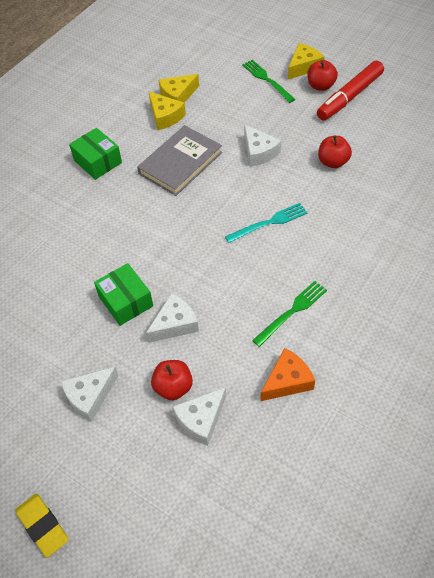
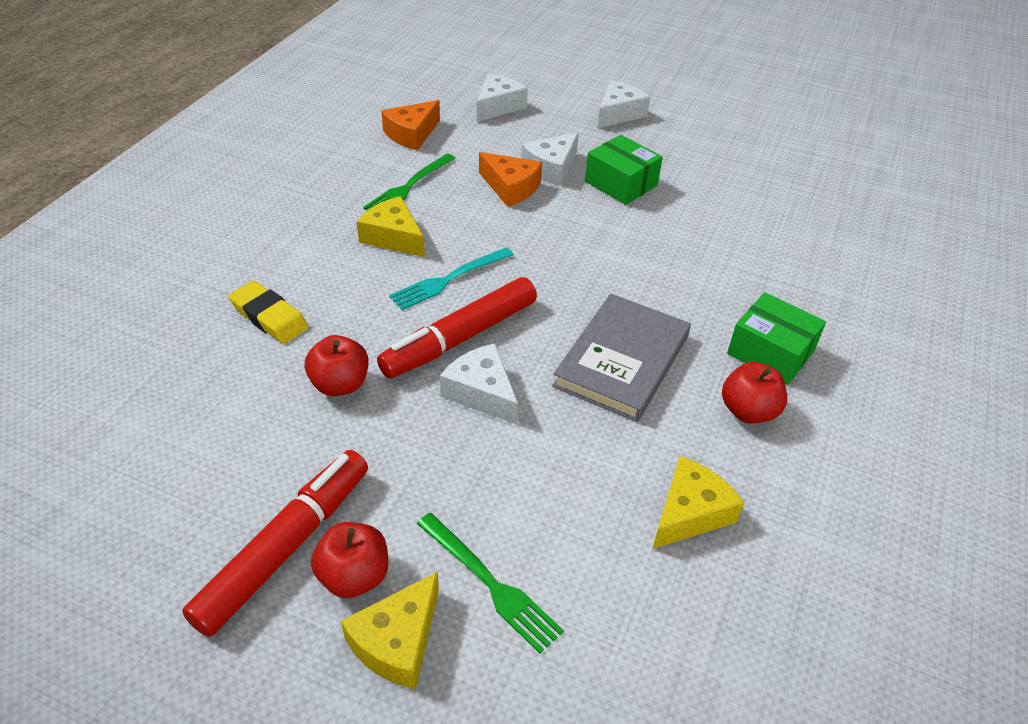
camera: 165 degrees right, 10 degrees down
(42, 526) = (615, 50): yellow eraser -> yellow eraser (269, 317)
(165, 116) = (693, 456): yellow cheese -> yellow cheese (393, 237)
(173, 387) = (534, 124): red apple -> red apple (748, 411)
(212, 304) = (510, 188): none -> orange cheese
(266, 183) = (460, 338): none -> red marker

